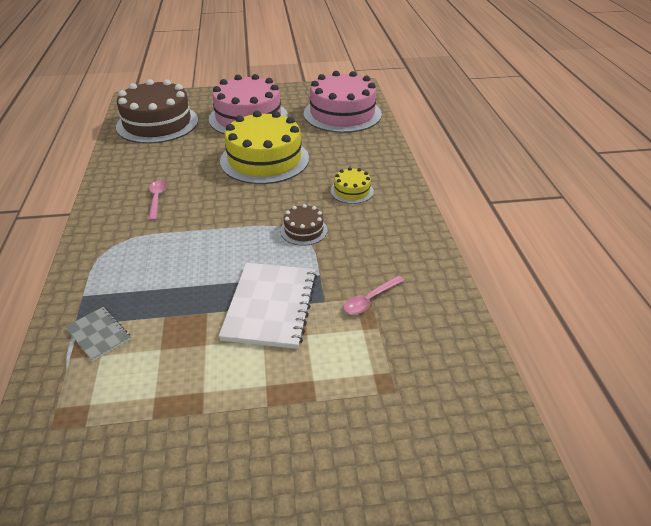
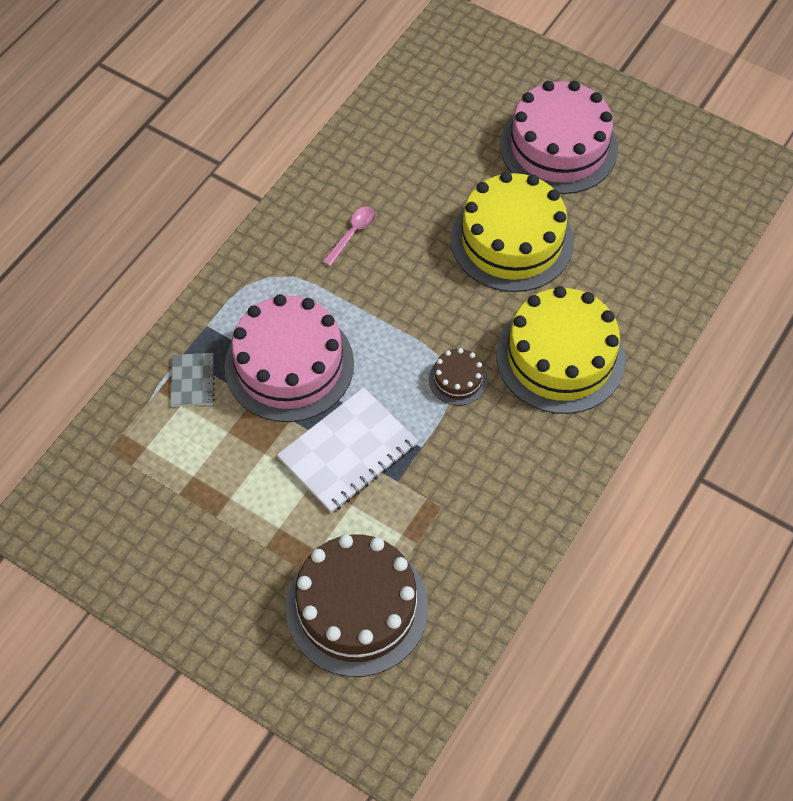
camera: 40 degrees right, 20 degrees up
(157, 123) = (445, 93): brown cake -> brown cake (357, 607)
(342, 114) = (682, 212): pink cake -> pink cake (289, 365)
(352, 191) = (560, 357): yellow cake -> yellow cake, size x2.22
(369, 300) = (438, 509): pink spoon -> none

